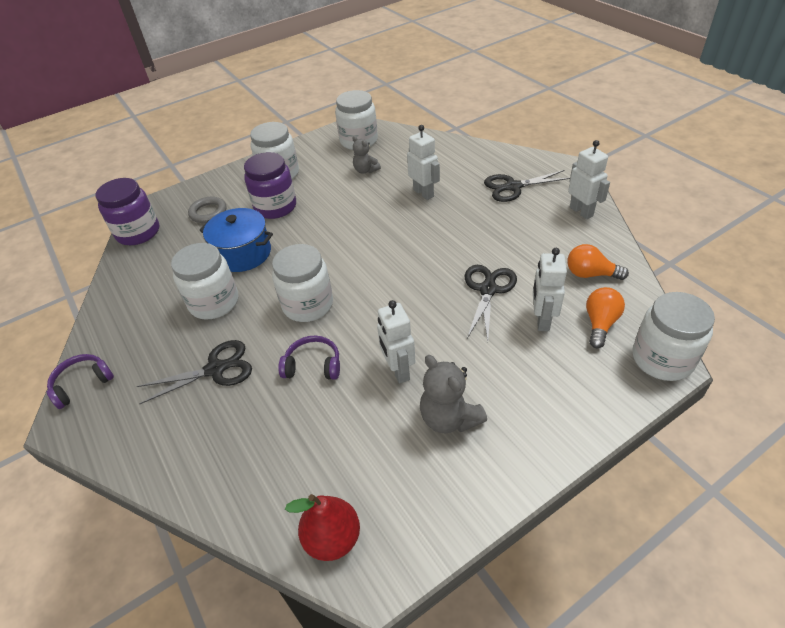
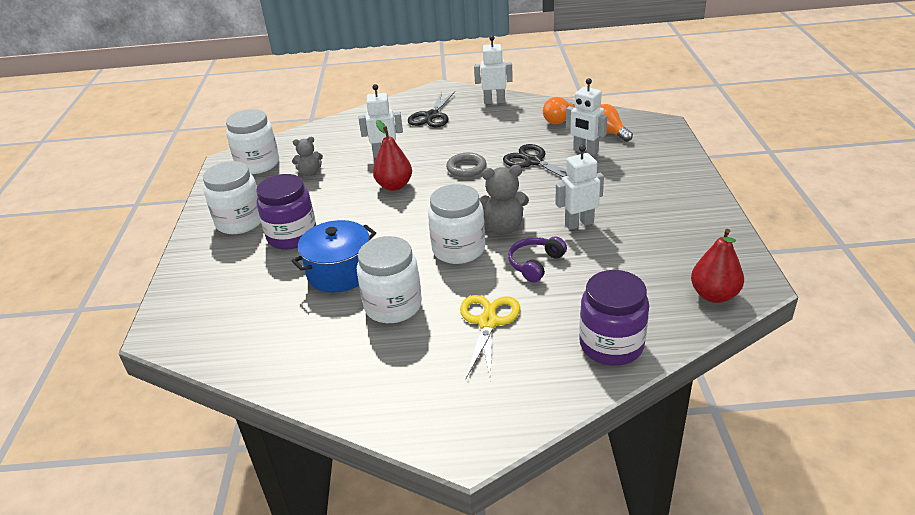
camera: 60 degrees left, 10 degrees down
(82, 384) = (419, 426): purple headphones -> none
(138, 232) = (201, 344): purple jar -> purple jar (611, 345)
(208, 212) = (238, 283): grey ring -> grey ring (466, 168)
(215, 369) = (488, 322): black scissors -> yellow scissors
(378, 222) = (394, 186): none -> red pear
(398, 370) = (579, 224): white robot -> white robot turned 150 degrees clockwise
(449, 418) = (643, 215): grey teddy bear -> grey teddy bear (502, 227)
(662, 359) = (656, 124): white jar -> none

